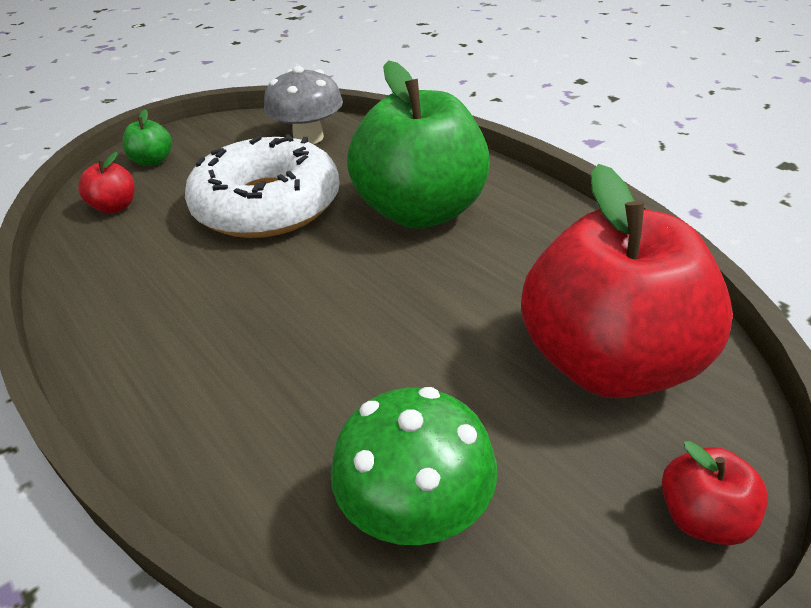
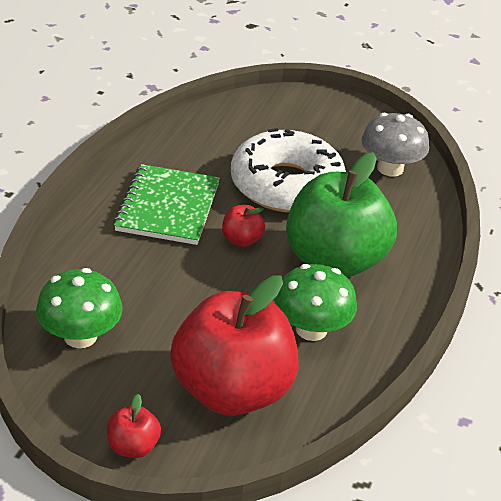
camera: 55 degrees right, 0 degrees up
(115, 207) = (234, 121): red apple -> red apple (241, 240)
(153, 161) = (297, 109): green apple -> none
(210, 312) = (167, 207): none -> green notebook
(524, 262) = (311, 329): none -> green mushroom

